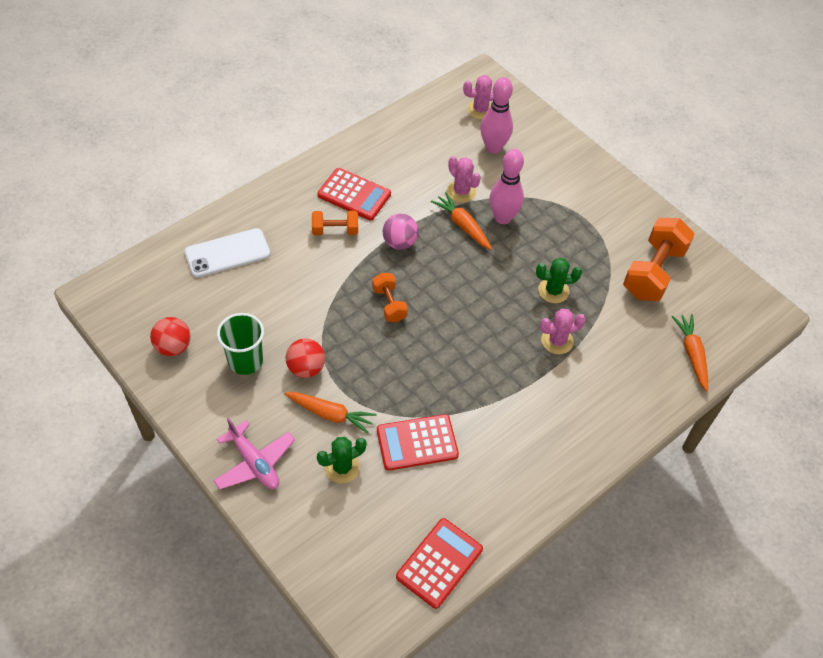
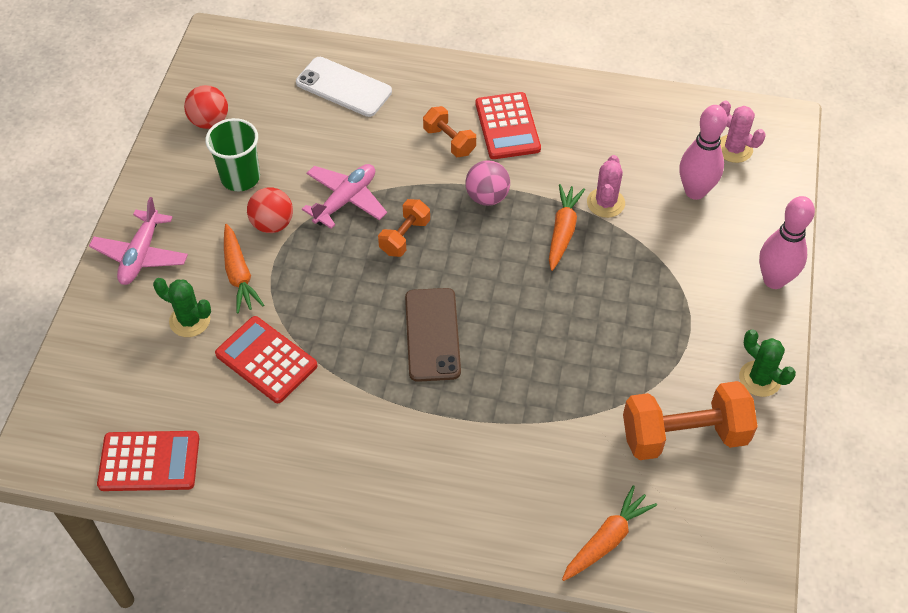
camera: 55 degrees right, 0 degrees up
(327, 315) = (345, 200): none -> pink plane
(479, 341) = (432, 334): none -> brown phone
(502, 218) = (609, 257): pink bowling pin -> pink bowling pin (774, 280)
(553, 291) = (560, 358): green cactus -> green cactus (760, 379)
(557, 341) = (498, 401): pink cactus -> none

